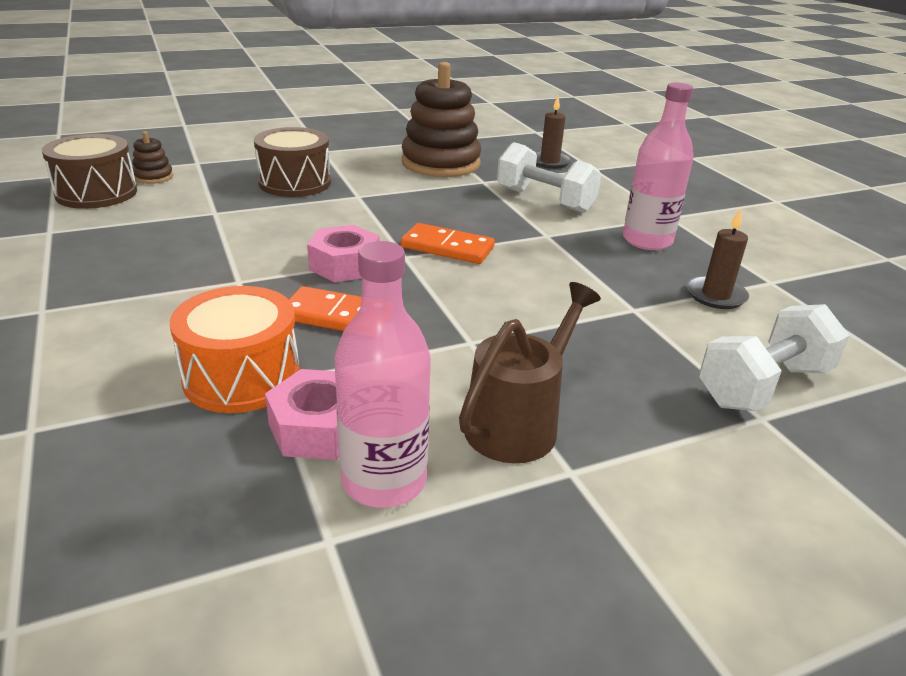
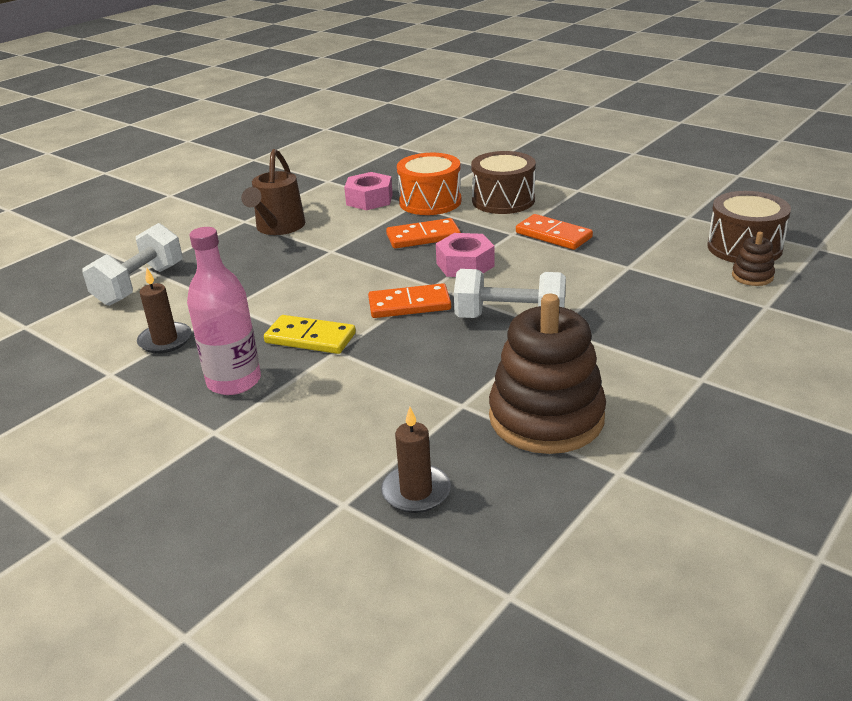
camera: 155 degrees right, 0 degrees up
(206, 262) = (553, 235): none -> orange domino
(295, 183) = (634, 319): brown drum -> brown drum (503, 200)
(384, 481) = (323, 196): pink bottle -> none
(545, 200) = (368, 400): white dumbbell -> white dumbbell (510, 318)
(563, 251) = (310, 338): none -> yellow domino

